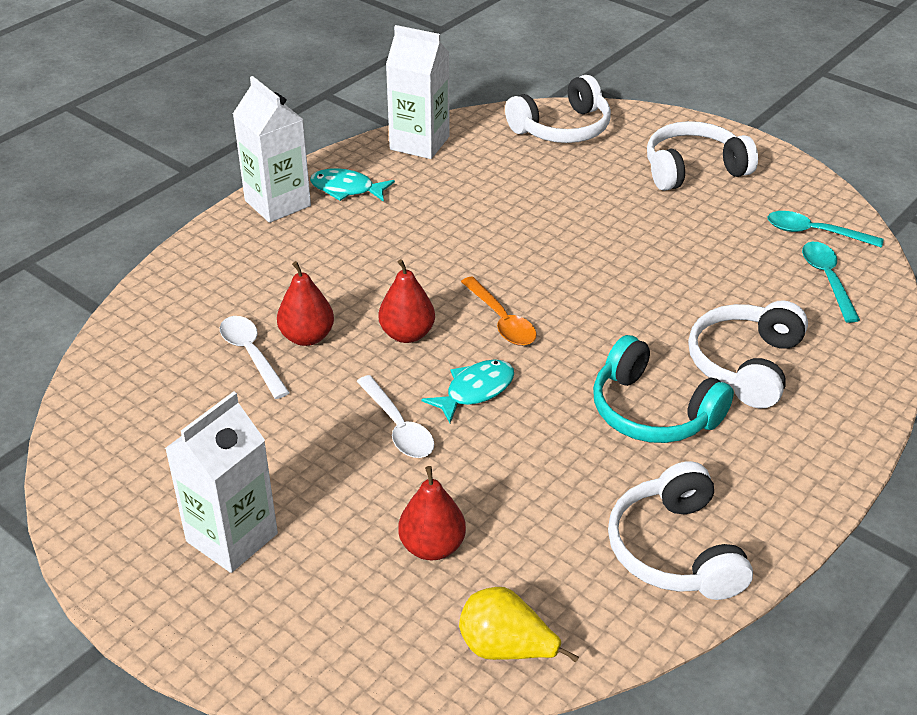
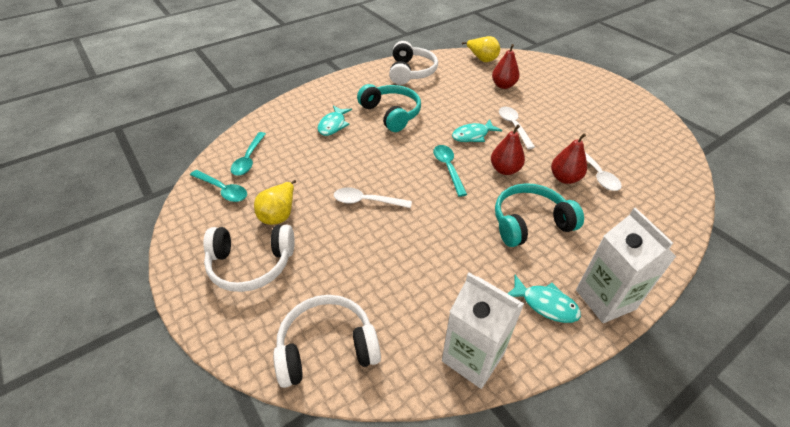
camera: 165 degrees left, 5 degrees up
(232, 537) = (586, 99): white carton -> none
(364, 264) = (530, 223): none -> turquoise headphones
(501, 320) = (448, 168): orange spoon -> turquoise spoon
(603, 253) = (366, 201): none -> white spoon
(708, 219) = (279, 214): none -> yellow pear
(745, 364) = (333, 125): white headphones -> turquoise fish

